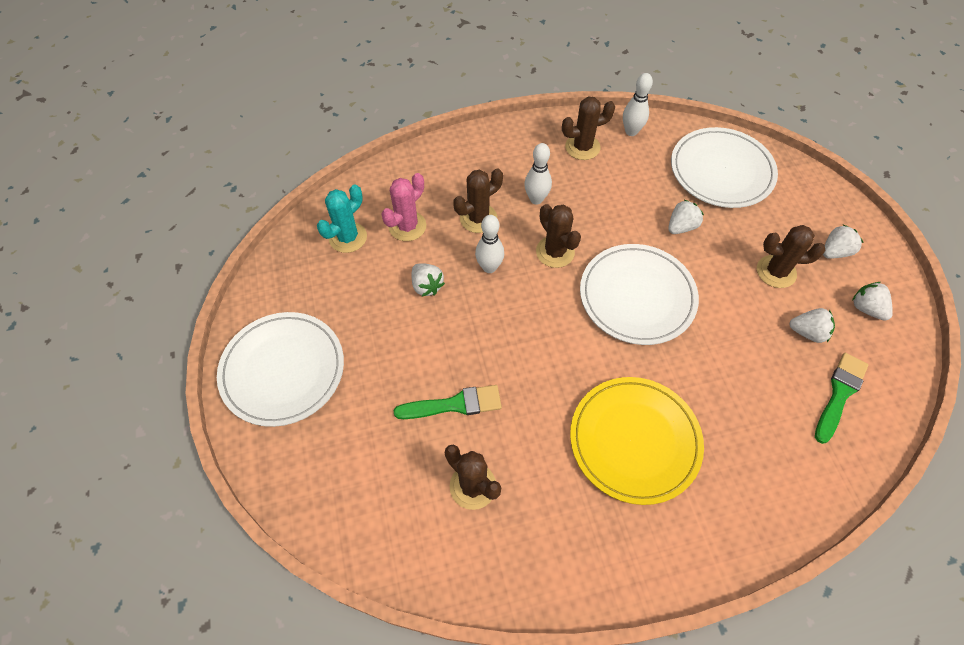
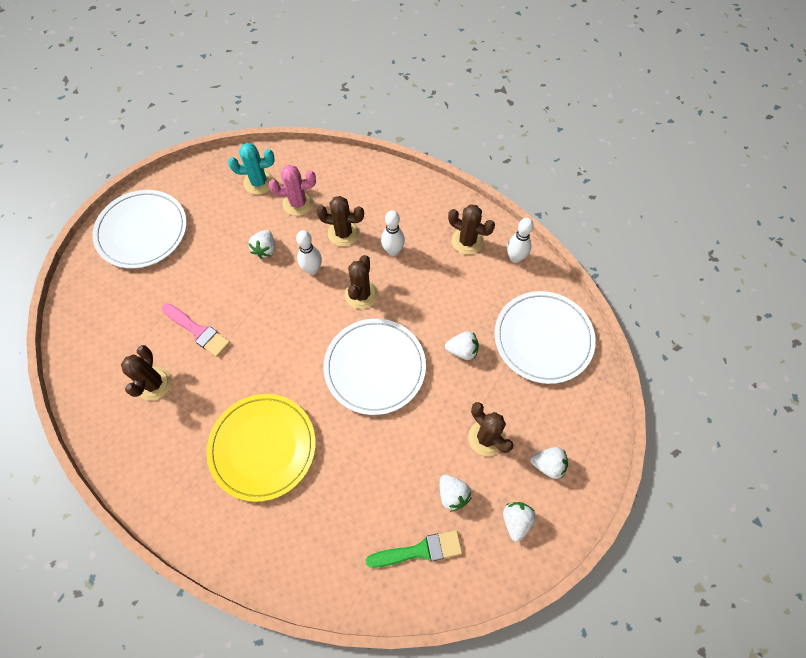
camera: 45 degrees right, 5 degrees up
(454, 404) = (198, 331): green brush -> pink brush

